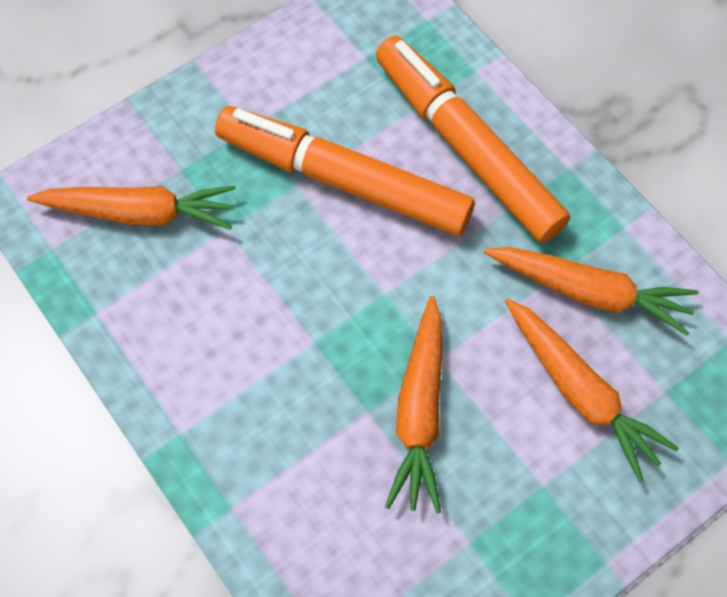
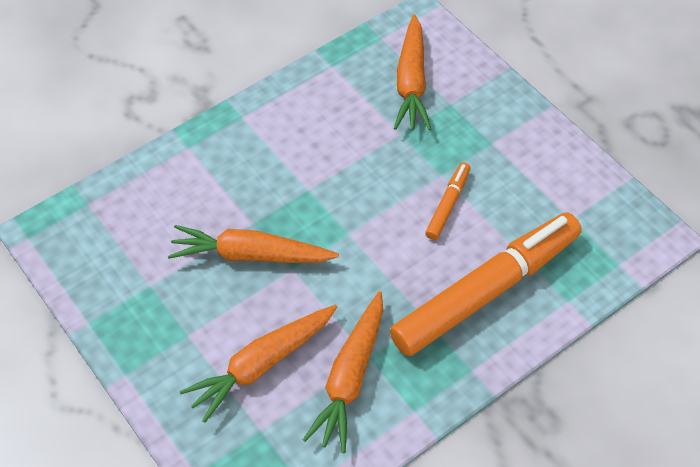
camera: 90 degrees right, 10 degrees down
(343, 180) = (448, 205): orange marker -> orange marker, size x0.44

